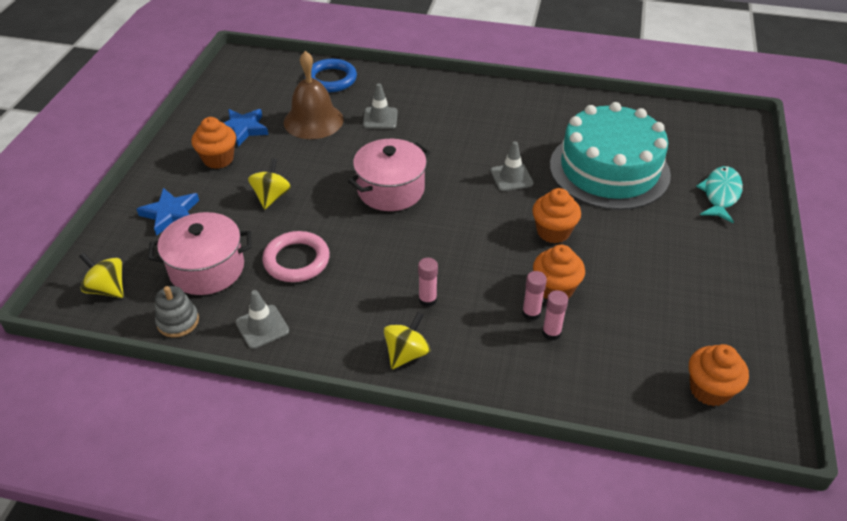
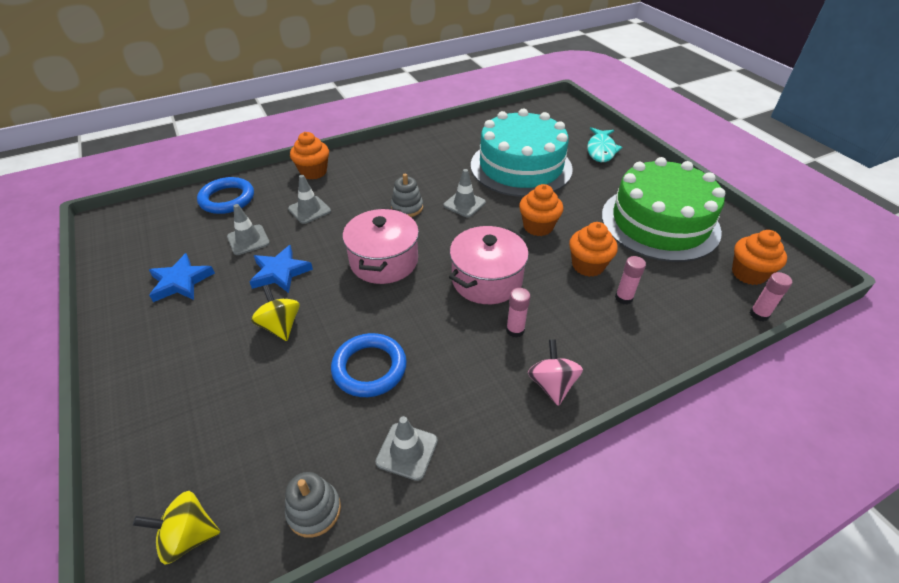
camera: 40 degrees left, 0 degrees up
(170, 214) = (184, 405): blue star -> blue star (280, 272)
(207, 269) = (287, 434): pink pot -> pink pot (486, 280)
(218, 159) = (183, 322): orange cupcake -> orange cupcake (313, 172)
(296, 260) = (369, 368): pink ring -> blue ring
(313, 121) = (248, 240): brown bell -> grey traffic cone
(406, 353) = (552, 384): yellow spinning top -> pink spinning top
(458, 155) = (407, 208): none -> grey stacking toy
(531, 313) = (594, 292): pink glue stick -> pink glue stick (759, 314)
(682, 294) = (660, 223): none -> green cake
(720, 194) = (601, 150): turquoise fish -> turquoise fish turned 150 degrees counterclockwise

